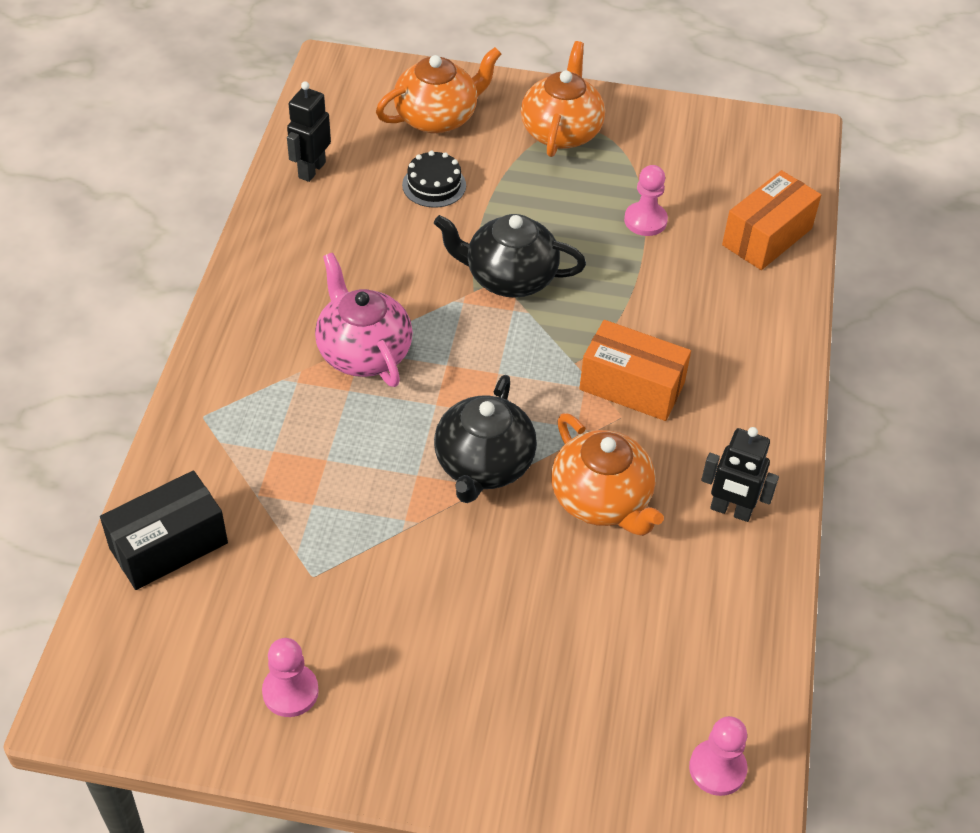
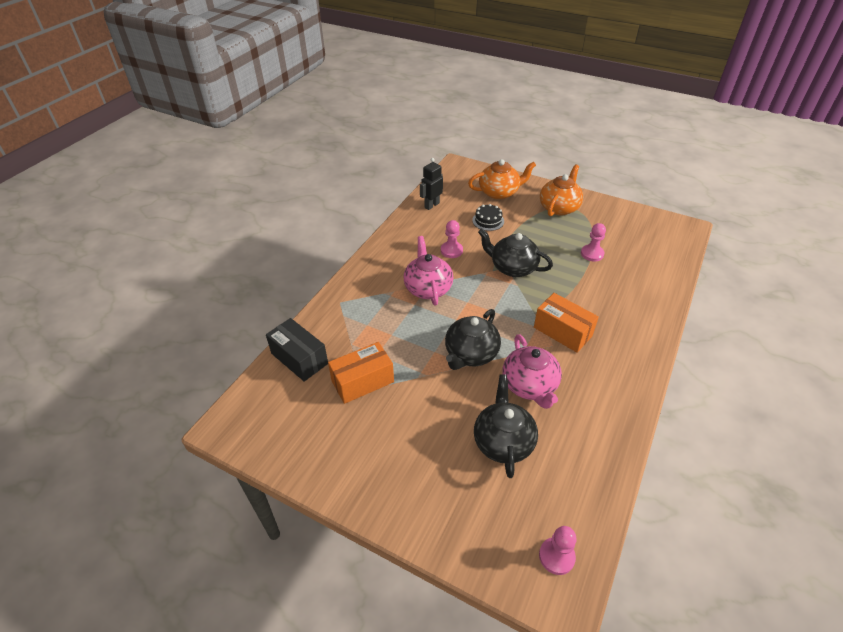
camera: 20 degrees right, 5 degrees down
(168, 545) = (299, 358): black box -> black box turned 60 degrees clockwise
(290, 692) = (330, 446): pink pawn -> pink pawn (451, 250)
(585, 608) = (503, 441): none -> black teapot
(601, 500) = (529, 386): orange teapot -> pink teapot
(730, 510) = (602, 408): black robot -> none
(767, 237) = (657, 272): orange box -> orange box (362, 381)

